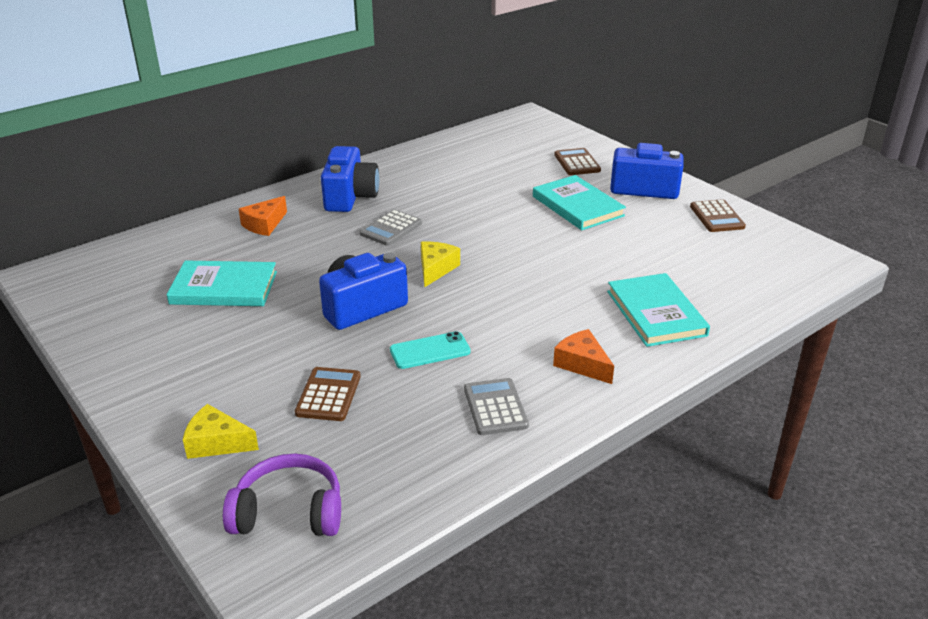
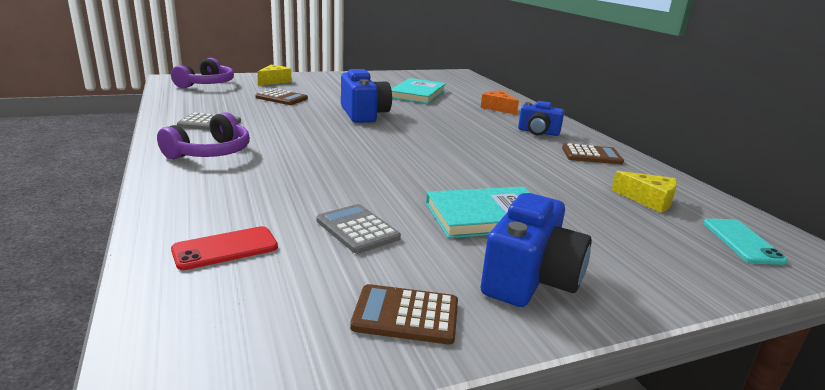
camera: 105 degrees right, 10 degrees down
(350, 197) = (538, 132): blue camera -> blue camera, size x0.66
(391, 228) = (474, 135): grey calculator -> grey calculator (357, 229)
(430, 351) = (292, 120): turquoise phone -> turquoise phone (742, 241)
(435, 269) = (397, 137): yellow cheese -> yellow cheese (648, 200)
(577, 163) = (627, 249): brown calculator -> brown calculator (591, 155)
(582, 364) = (211, 152): orange cheese -> purple headphones
(656, 313) = (233, 196): turquoise book -> none
(724, 287) = (225, 248): none -> red phone

